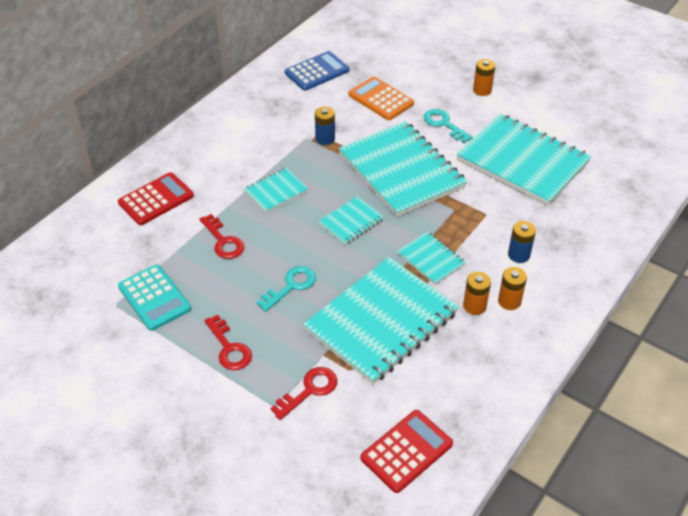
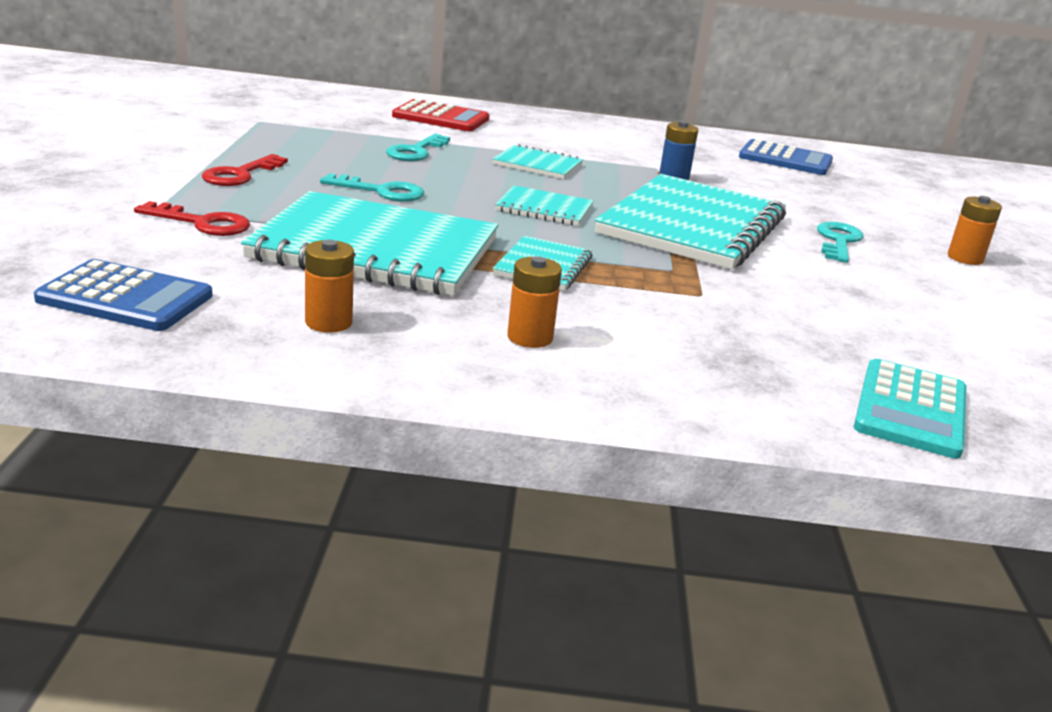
camera: 55 degrees right, 20 degrees down
(154, 298) = (287, 134): turquoise calculator -> turquoise calculator (910, 409)
(223, 241) = (416, 151): red key -> turquoise key
(381, 99) = (808, 198): orange calculator -> none
(406, 451) = (125, 298): red calculator -> blue calculator
(474, 306) = (484, 310): orange battery -> orange battery (328, 322)
(519, 255) = (648, 332): blue battery -> none
(522, 161) = (870, 308): turquoise notebook -> none

